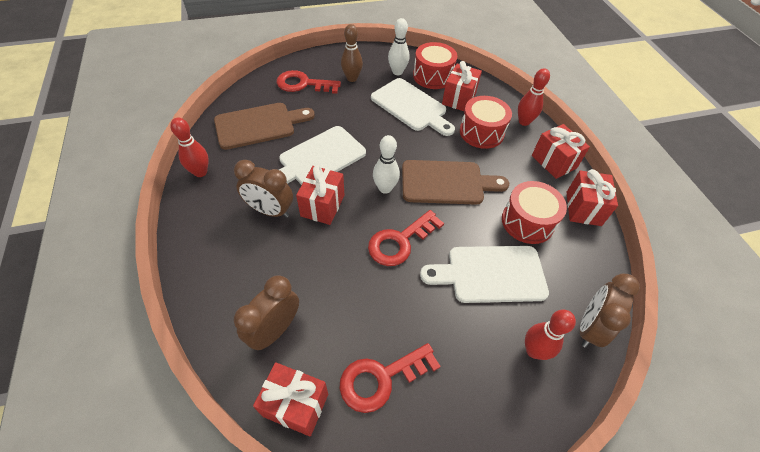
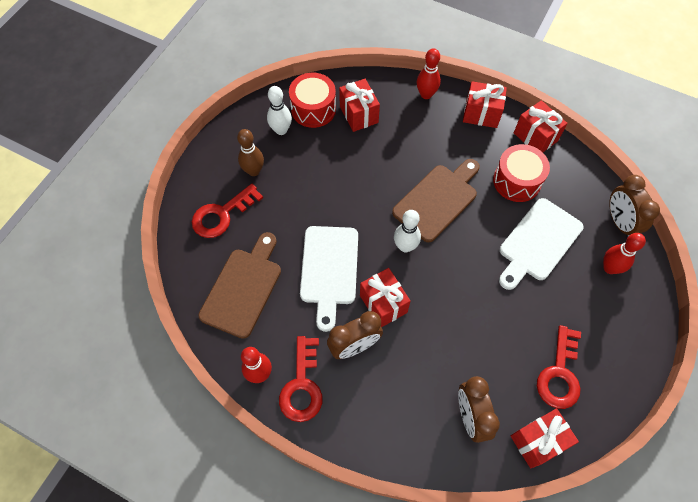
camera: 45 degrees left, 10 degrees up
(400, 241) = (464, 276): red key -> red key (302, 385)
(411, 106) = (334, 155): white cutting board -> none
(481, 132) = (410, 132): red drum -> none

